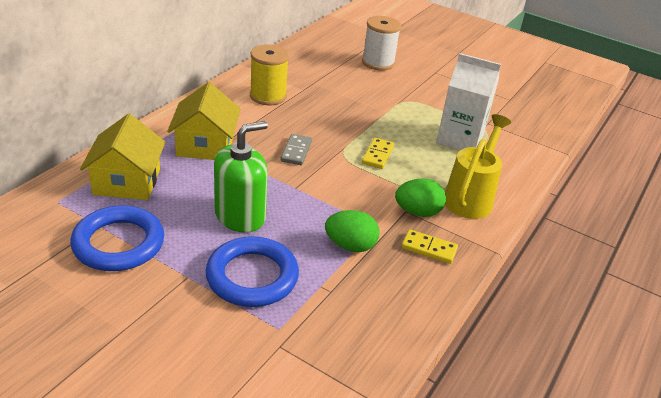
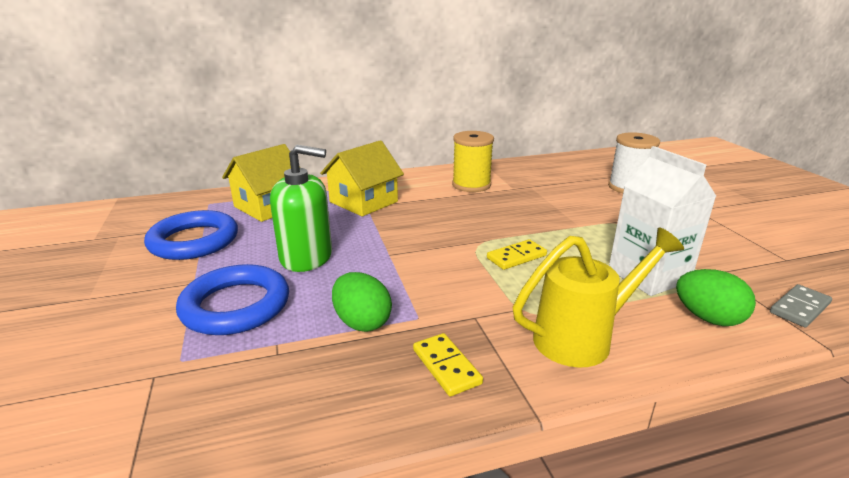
camera: 45 degrees right, 10 degrees down
(296, 151) = (434, 228): grey domino -> grey domino (799, 308)
(417, 212) = (487, 324): green egg -> green egg (708, 318)

